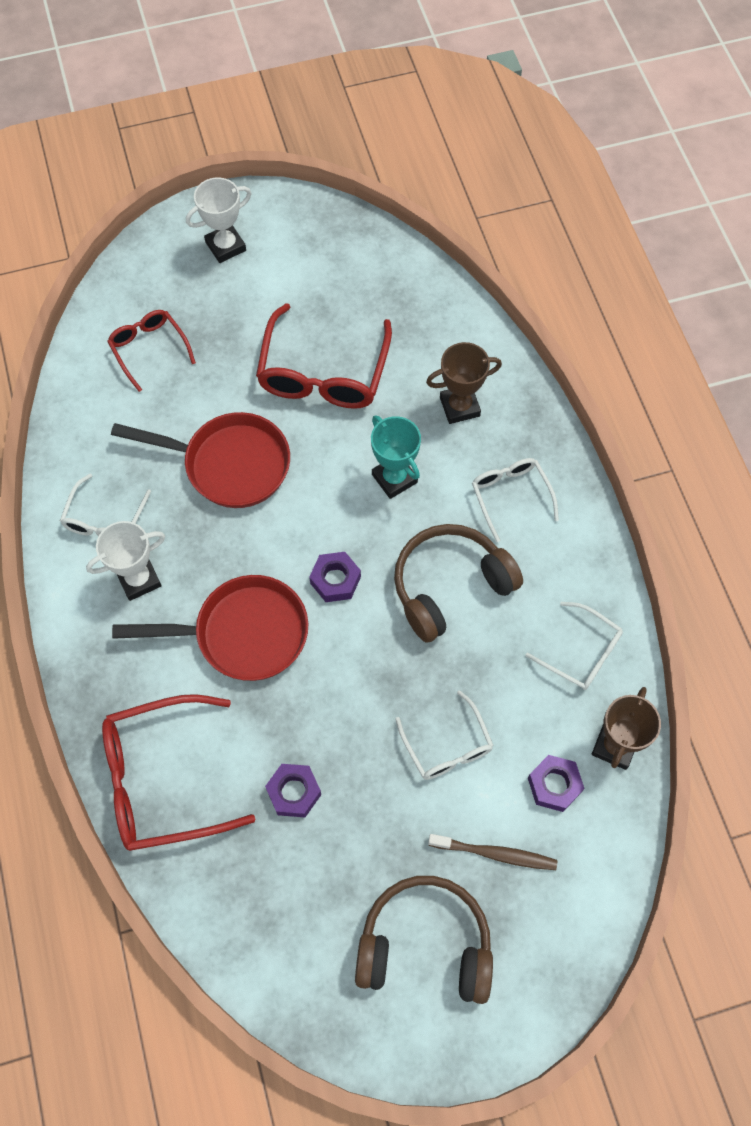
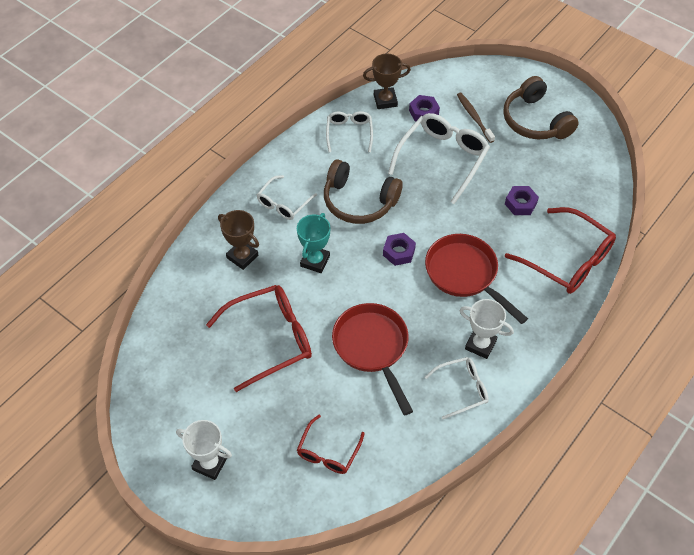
camera: 125 degrees left, 10 degrees down
(447, 746) = (442, 158): white glasses -> white glasses, size x1.74

